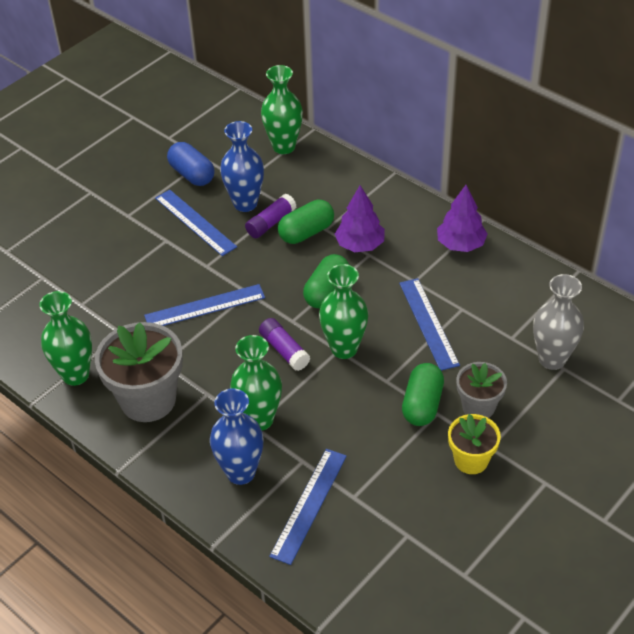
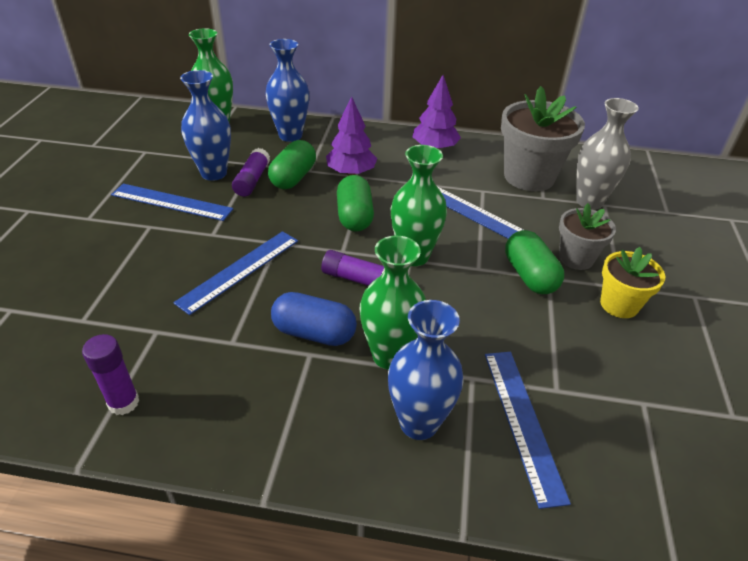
camera: 35 degrees left, 5 degrees down
(75, 375) = (123, 402): green vase -> purple glue stick
(148, 400) = (242, 391): grey flower pot -> grey flower pot (529, 177)
(192, 174) = (139, 166): blue capsule -> blue capsule (314, 333)
(338, 183) = (290, 135): none -> blue vase

